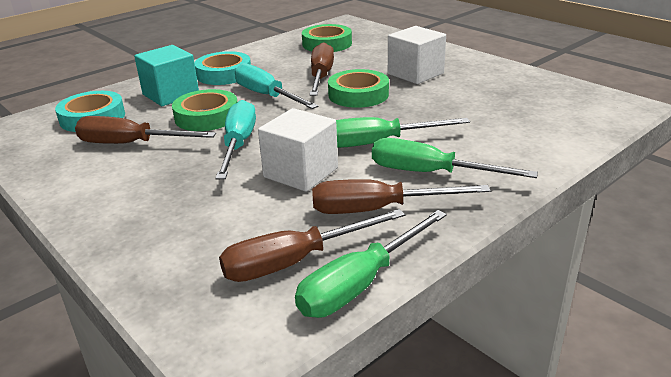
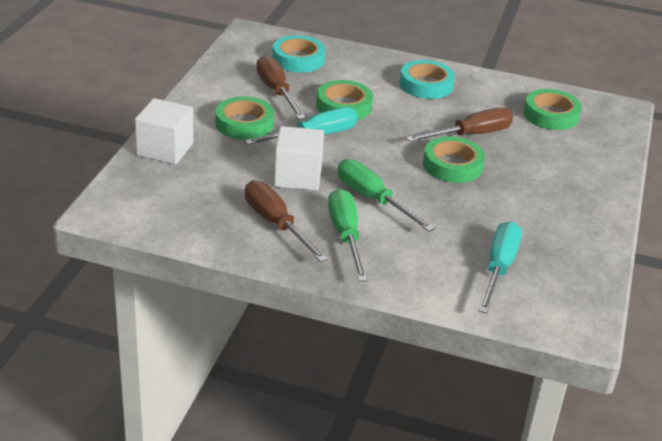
camera: 55 degrees right, 5 degrees up
(164, 179) = (244, 124): none -> green tape
(171, 94) = (364, 75): turquoise cube -> none
(267, 96) = (405, 120): turquoise screwdriver -> turquoise screwdriver (499, 268)
(294, 262) = (193, 207): brown screwdriver -> none
(360, 284) = (190, 238): green screwdriver -> none
(415, 73) = (531, 185): white cube -> white cube (165, 149)

